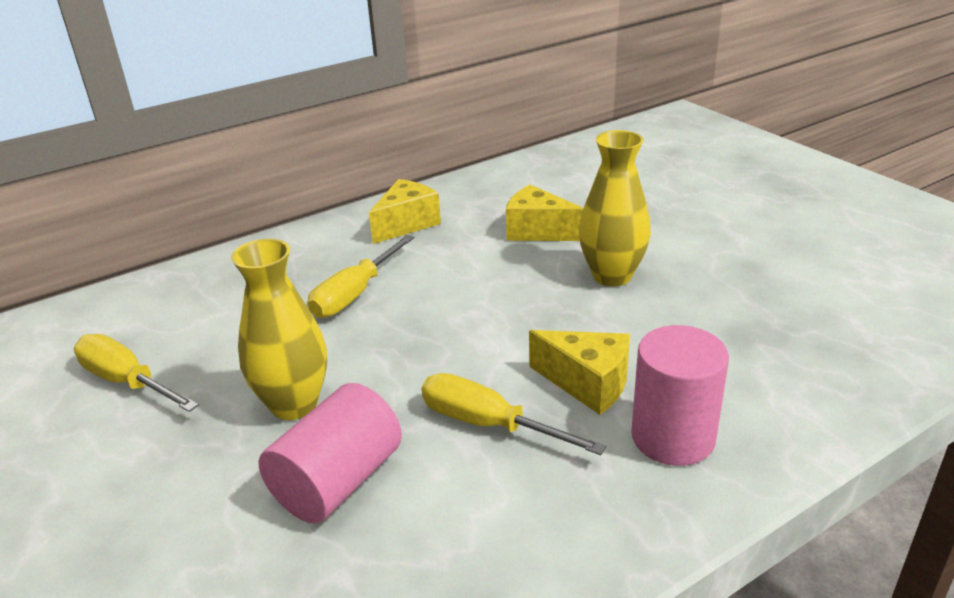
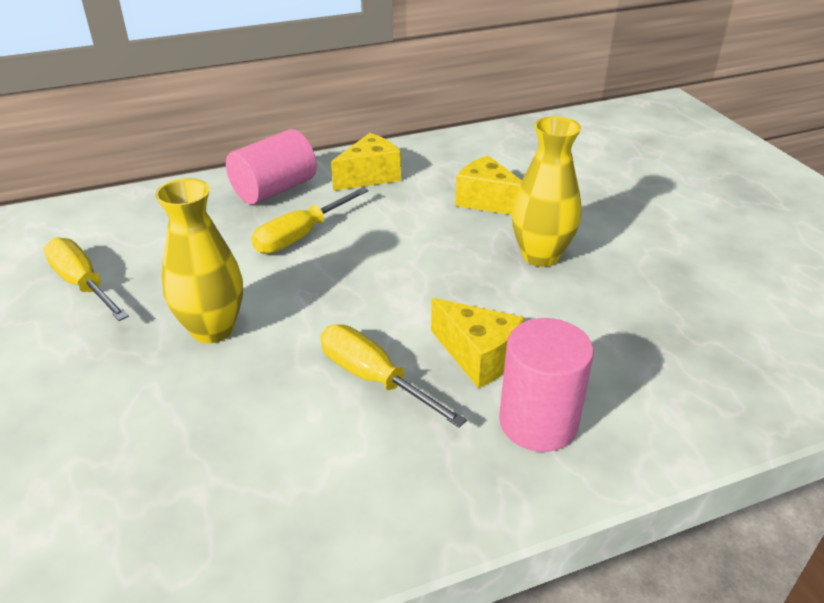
camera: 10 degrees right, 5 degrees up
(338, 481) = (225, 406): pink cylinder -> pink cylinder (274, 190)

